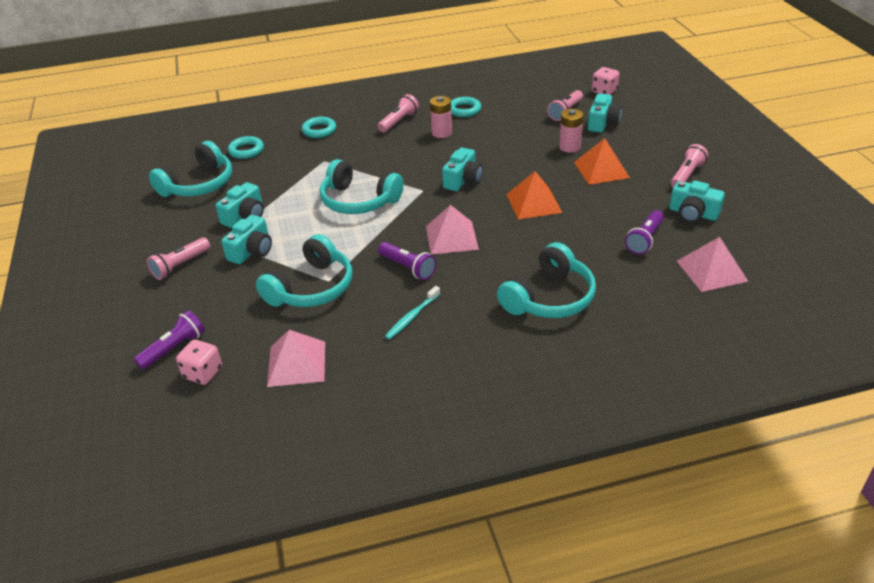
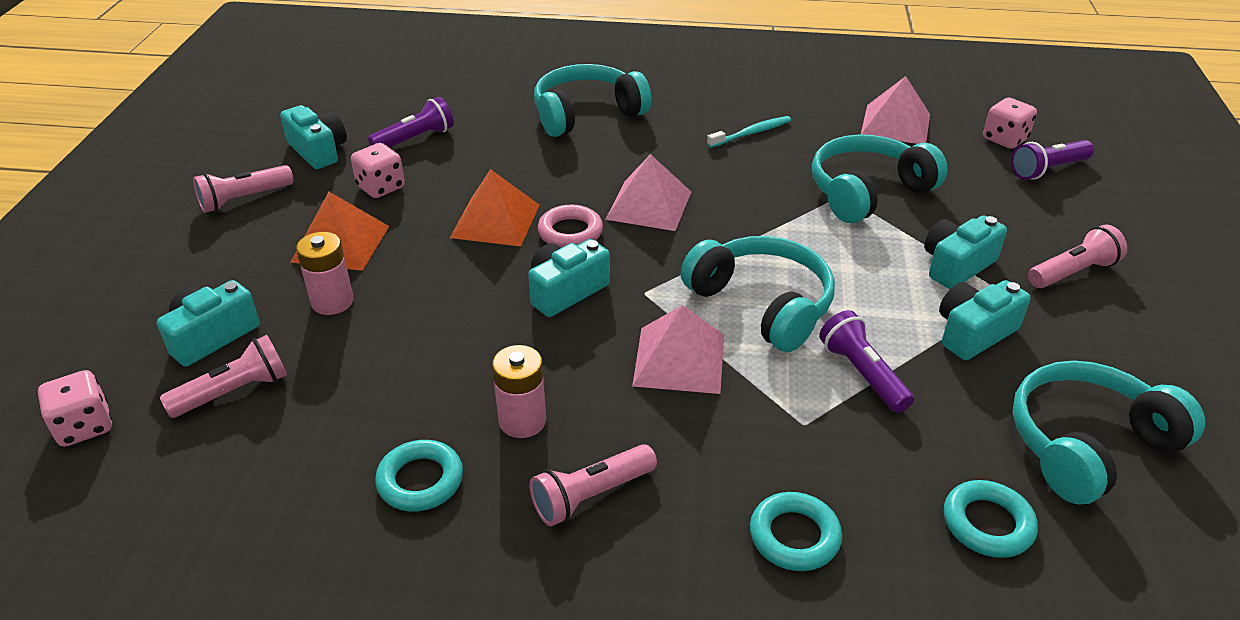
camera: 160 degrees left, 0 degrees up
(408, 267) = (730, 183): purple flashlight -> purple flashlight (861, 374)
(485, 208) = (570, 232): none -> pink ring
(622, 203) = (381, 187): none -> pink dice
(711, 271) = (392, 95): pink pyramid -> pink pyramid (679, 360)

